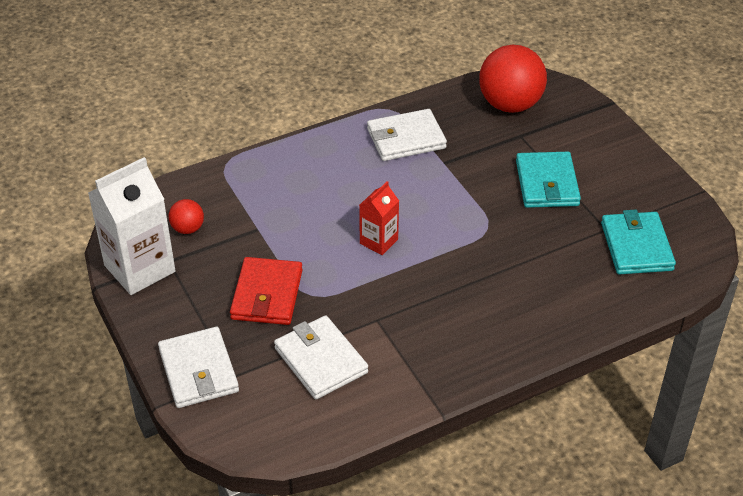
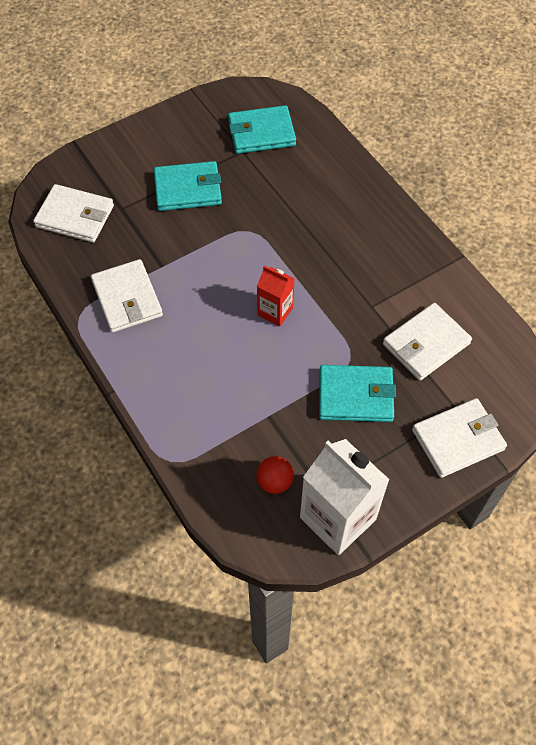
camera: 95 degrees left, 15 degrees up
(267, 294) = (355, 395): red wallet -> turquoise wallet
(510, 104) = (75, 216): red ball -> white wallet

